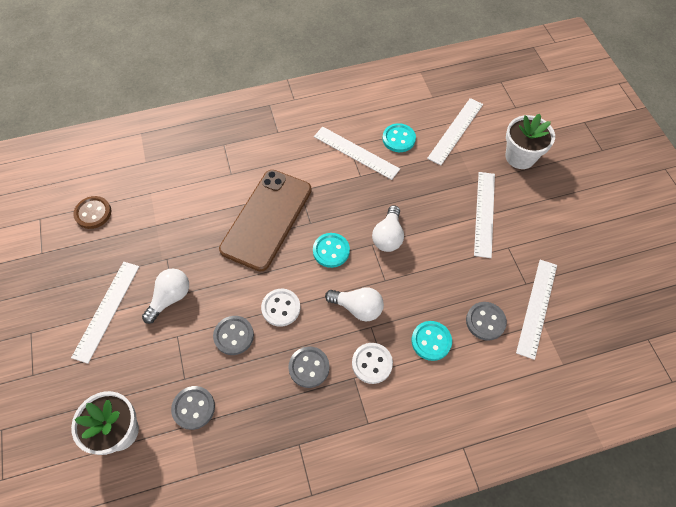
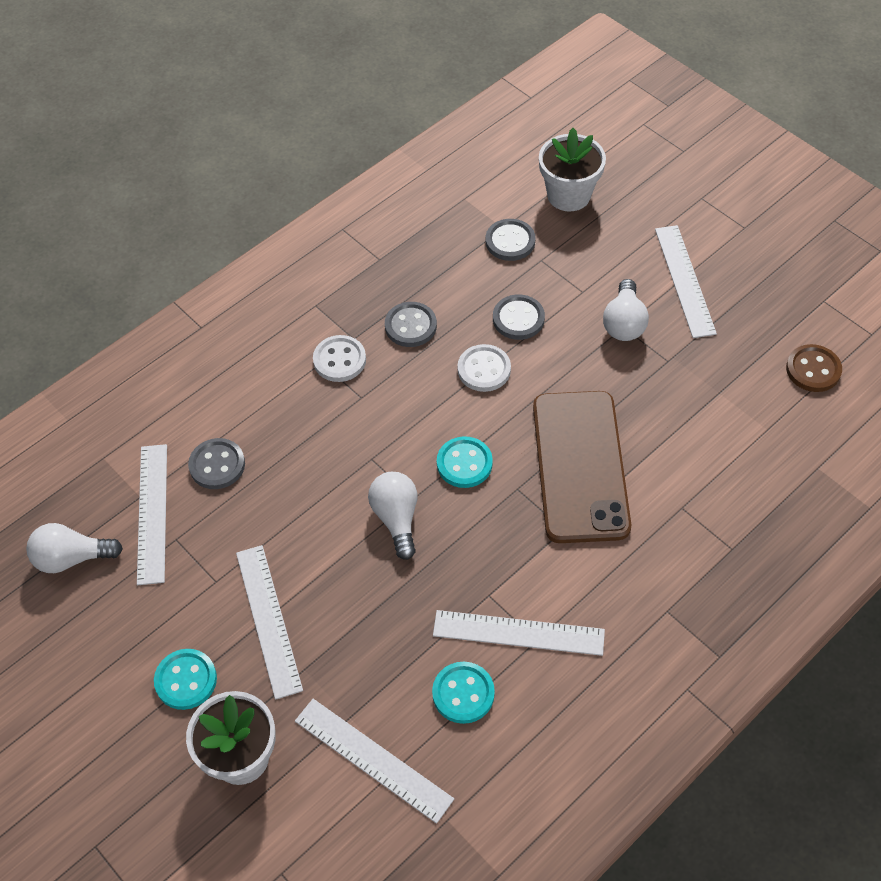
camera: 155 degrees right, 5 degrees down
(357, 308) = (389, 410): white light bulb -> white light bulb (72, 558)
(431, 341) = (278, 413): turquoise button -> turquoise button (186, 680)
(455, 131) = (373, 759): white ruler -> white ruler turned 60 degrees counterclockwise

